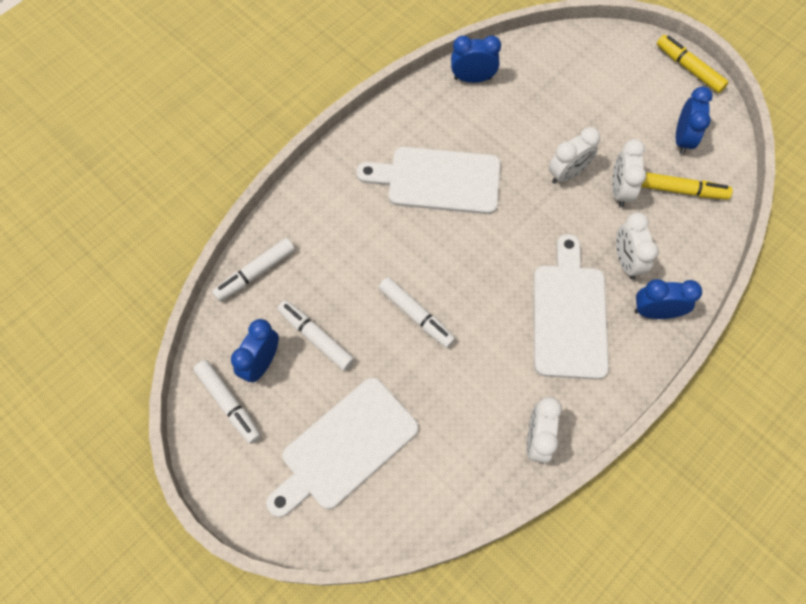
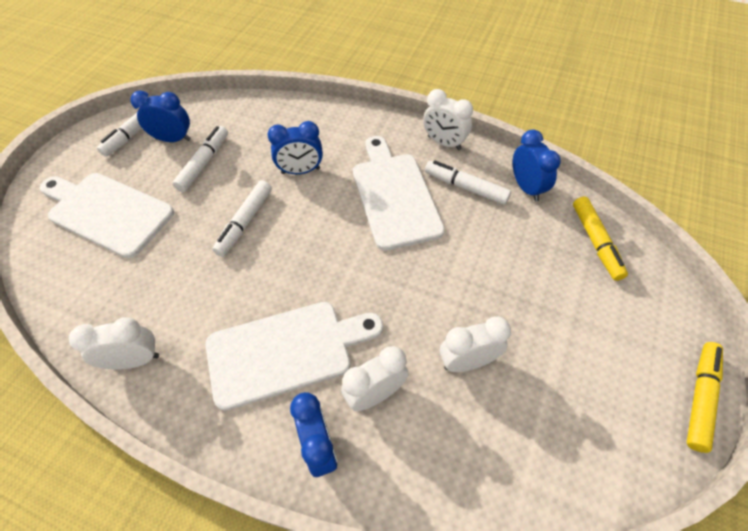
camera: 70 degrees right, 10 degrees down
(256, 273) = (251, 111): white marker -> white marker (466, 187)
(567, 174) = (461, 301): white clock -> white clock (444, 143)
(682, 139) = (584, 417): blue clock -> blue clock (300, 171)
(682, 190) = (506, 436): yellow marker -> yellow marker (596, 242)

